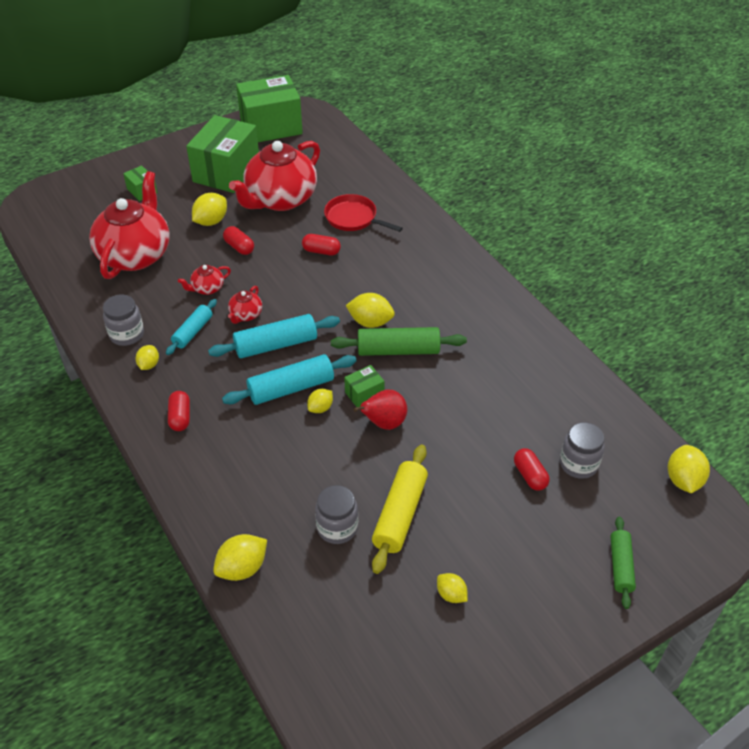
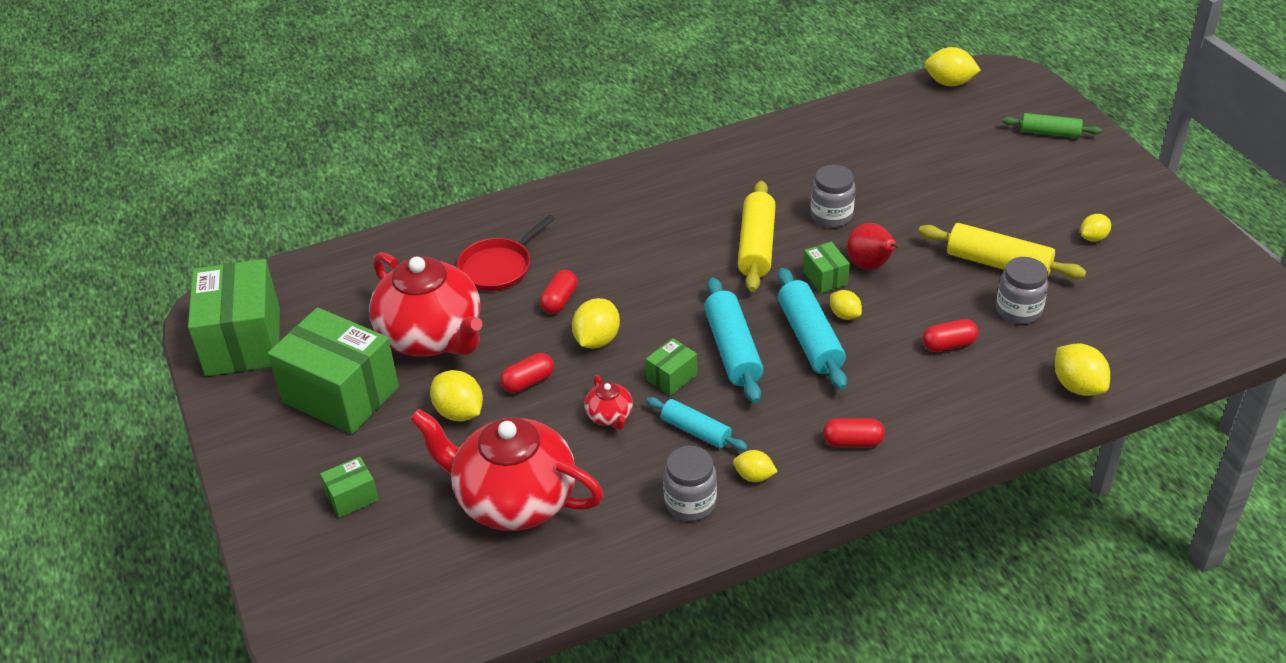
camera: 80 degrees left, 5 degrees down
(245, 315) = (671, 377): red teapot -> green box
(370, 322) = (705, 265): yellow lemon -> yellow lemon (597, 340)
(398, 350) = (756, 246): green rolling pin -> yellow rolling pin
(530, 475) = (945, 172): red capsule -> red capsule (948, 345)
(578, 464) = (930, 140): grey jar -> grey jar (831, 216)

